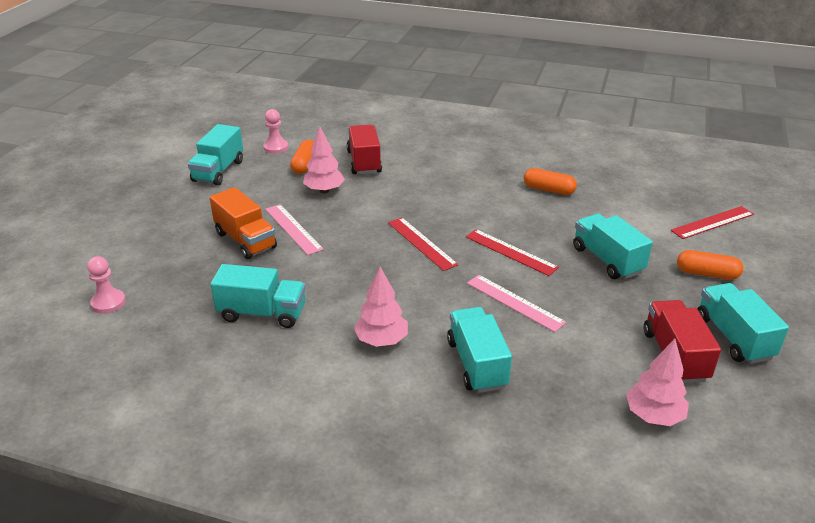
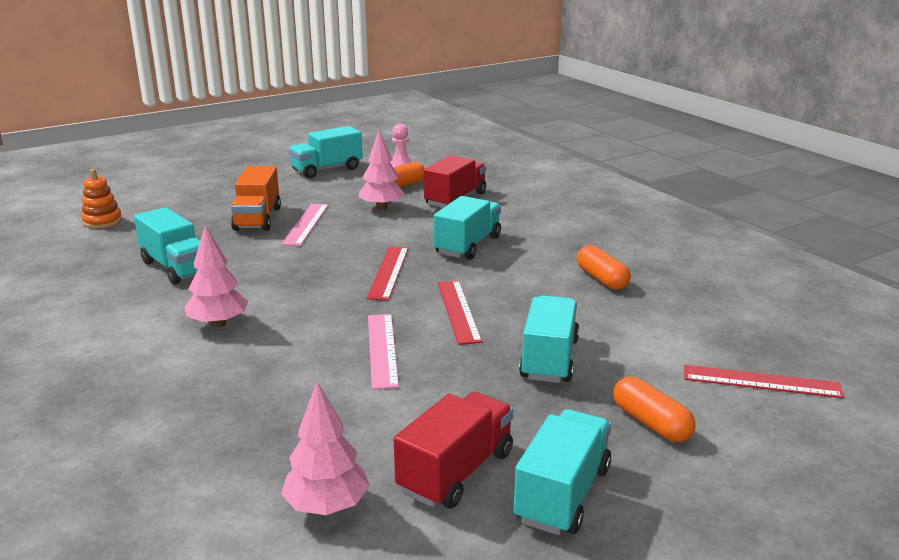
camera: 40 degrees right, 10 degrees down
(108, 302) = (102, 221): pink pawn -> orange stacking toy
(477, 364) = (255, 377): turquoise truck -> turquoise truck (468, 245)

